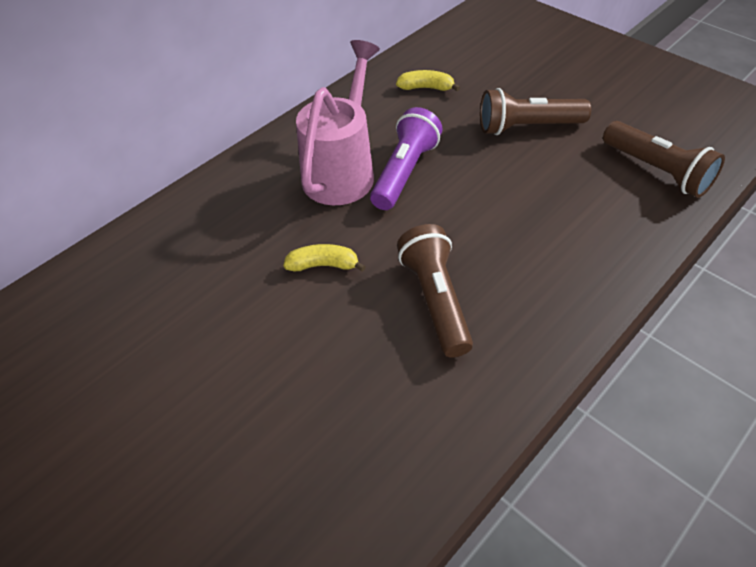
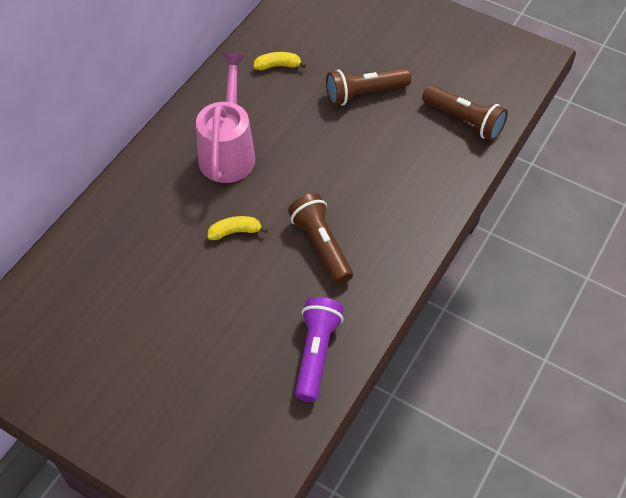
camera: 15 degrees left, 5 degrees up
(404, 172) = (277, 146): purple flashlight -> purple flashlight (316, 353)

